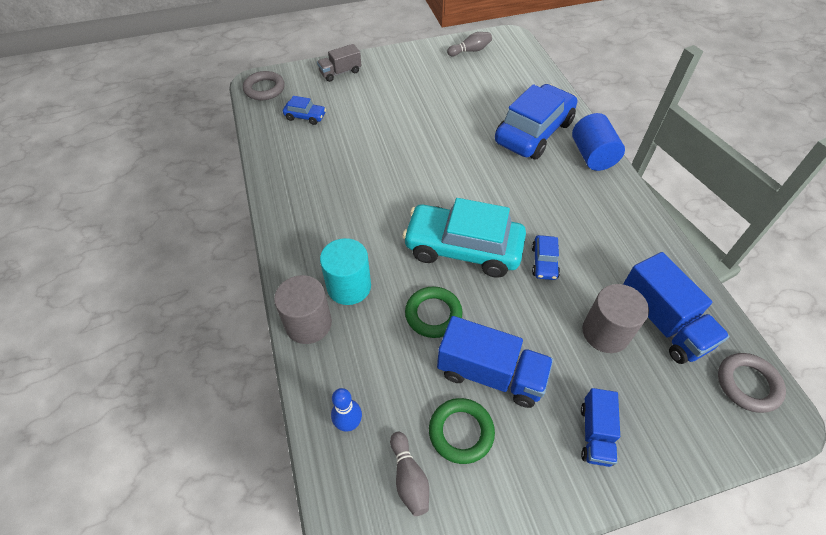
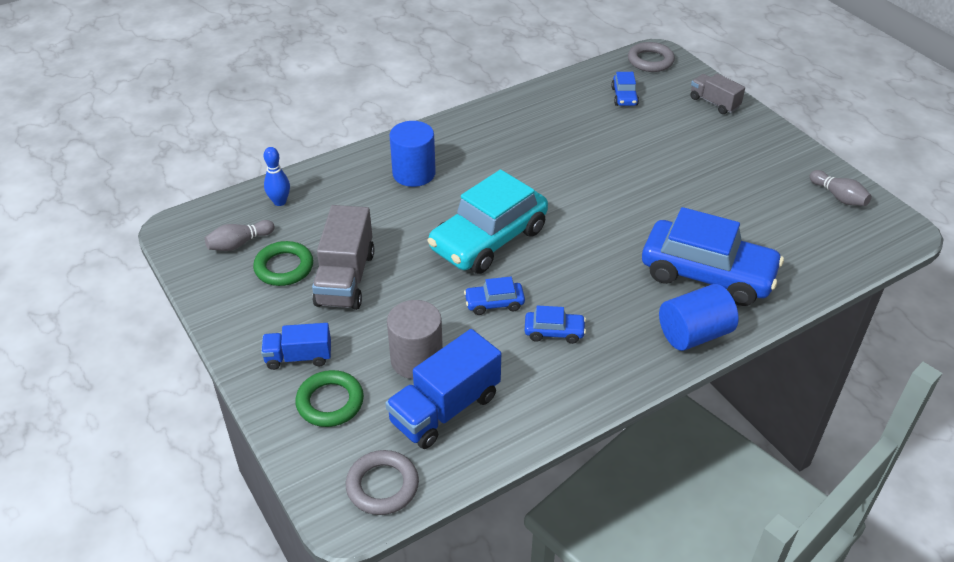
camera: 75 degrees right, 10 degrees down
(308, 323) = (367, 159): grey cylinder -> none
(349, 286) = (414, 173): turquoise cylinder -> blue cylinder
(433, 314) = (400, 231): green ring -> green ring (330, 402)
(463, 248) = (488, 239): turquoise car -> turquoise car turned 135 degrees counterclockwise
(490, 374) = (345, 278): blue truck -> grey truck
(582, 231) = (554, 332): none -> blue car

